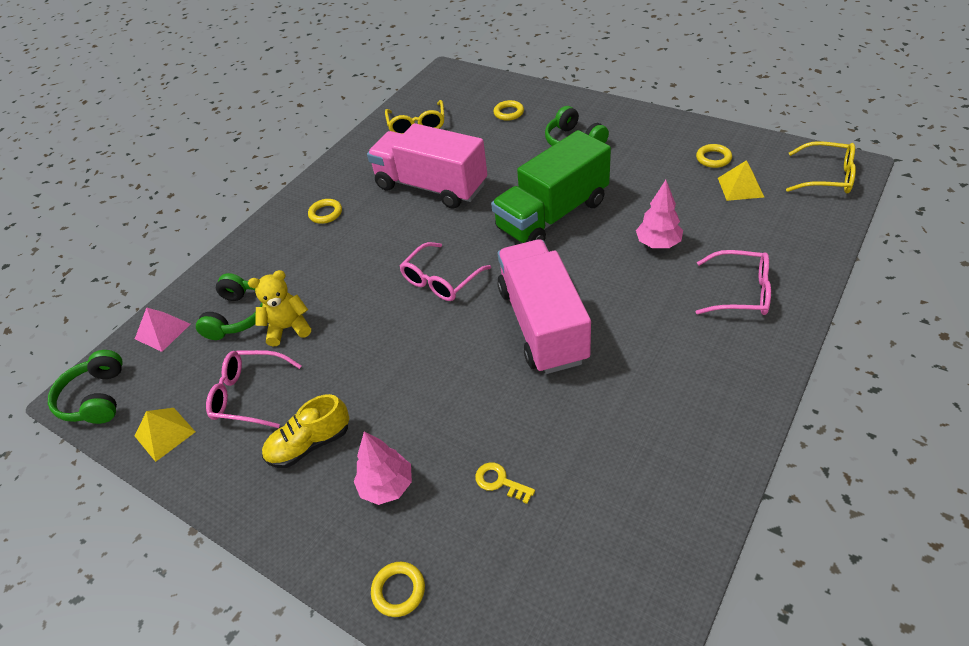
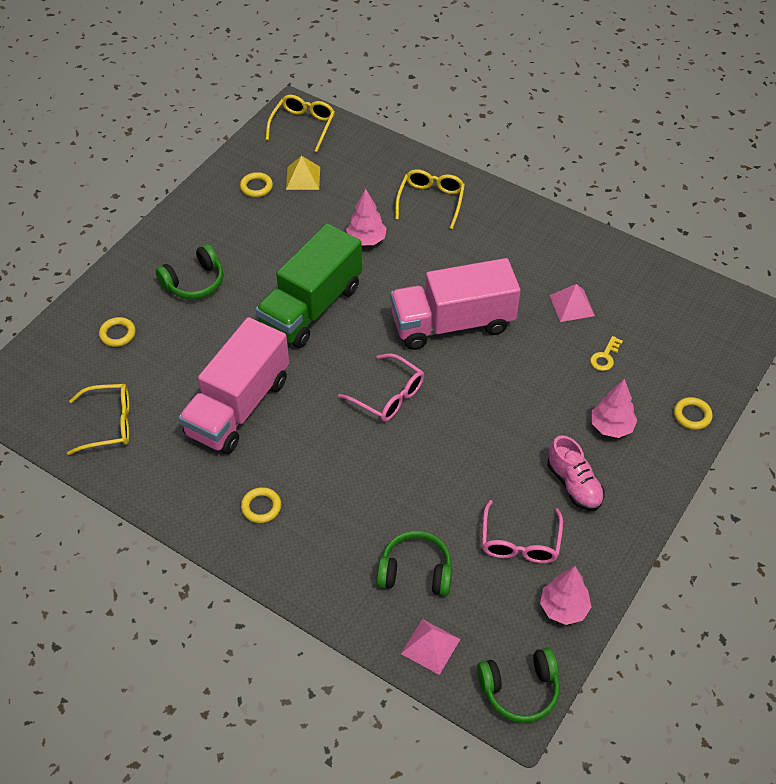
camera: 95 degrees left, 5 degrees up
(165, 433) = (563, 608): yellow pyramid -> pink tree
(288, 328) = (438, 521): yellow teddy bear -> none
(310, 444) = (574, 484): yellow shoe -> pink shoe
(552, 215) = (311, 307): green truck -> green truck turned 75 degrees clockwise
(588, 444) = (572, 305): none -> pink pyramid
(740, 292) = (431, 201): pink glasses -> yellow glasses

